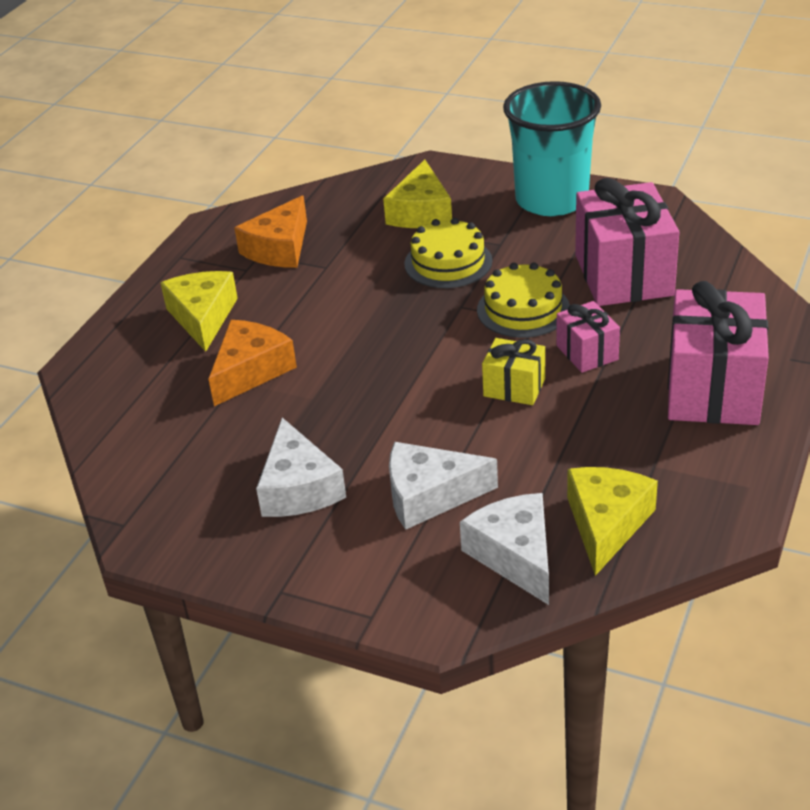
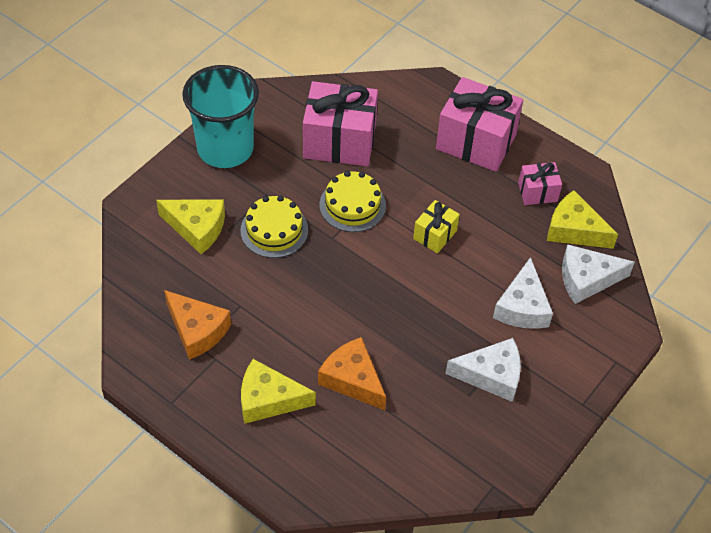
camera: 80 degrees left, 15 degrees up
(587, 352) = (415, 187): pink gift -> pink gift (537, 192)

